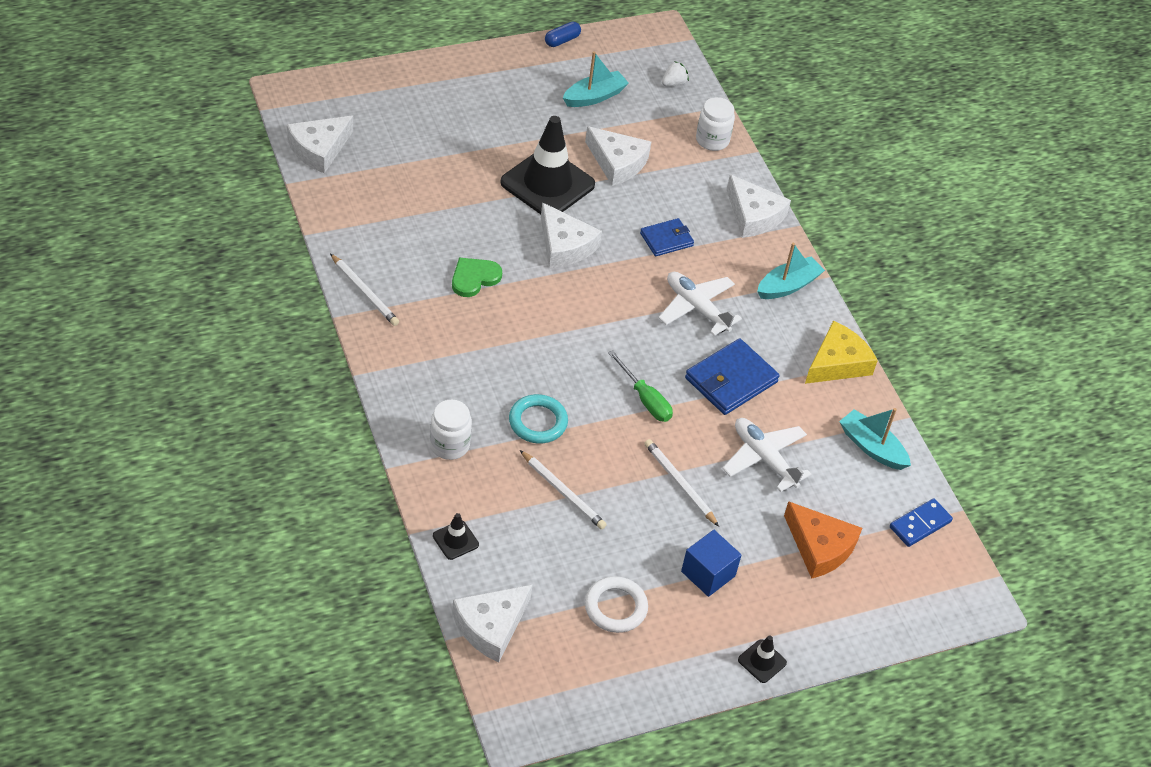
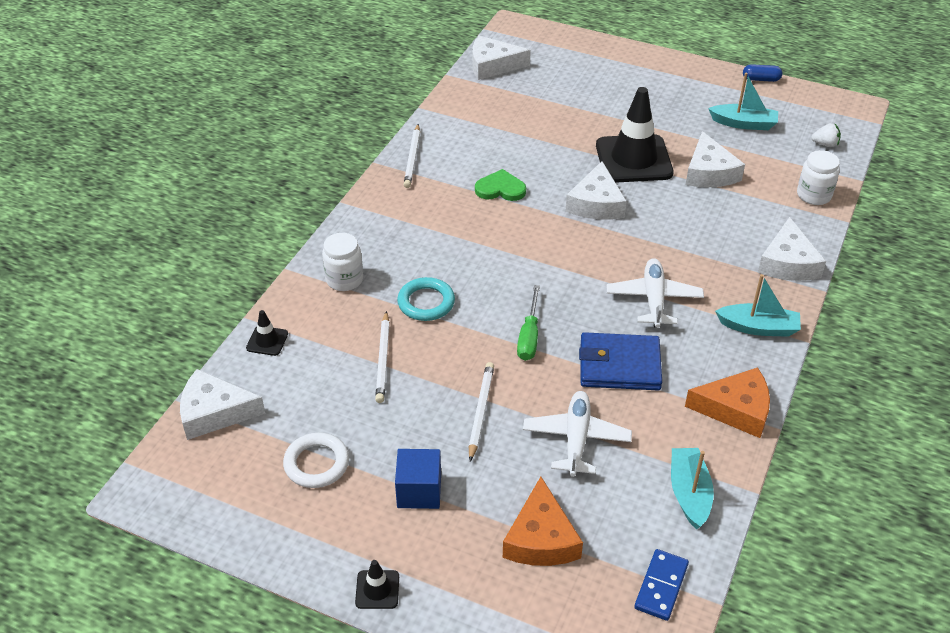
camera: 50 degrees right, 5 degrees down
(666, 239) = (687, 241): blue wallet -> none
(837, 363) = (736, 409): yellow cheese -> orange cheese
(920, 524) = (661, 586): blue domino -> blue domino turned 75 degrees counterclockwise

